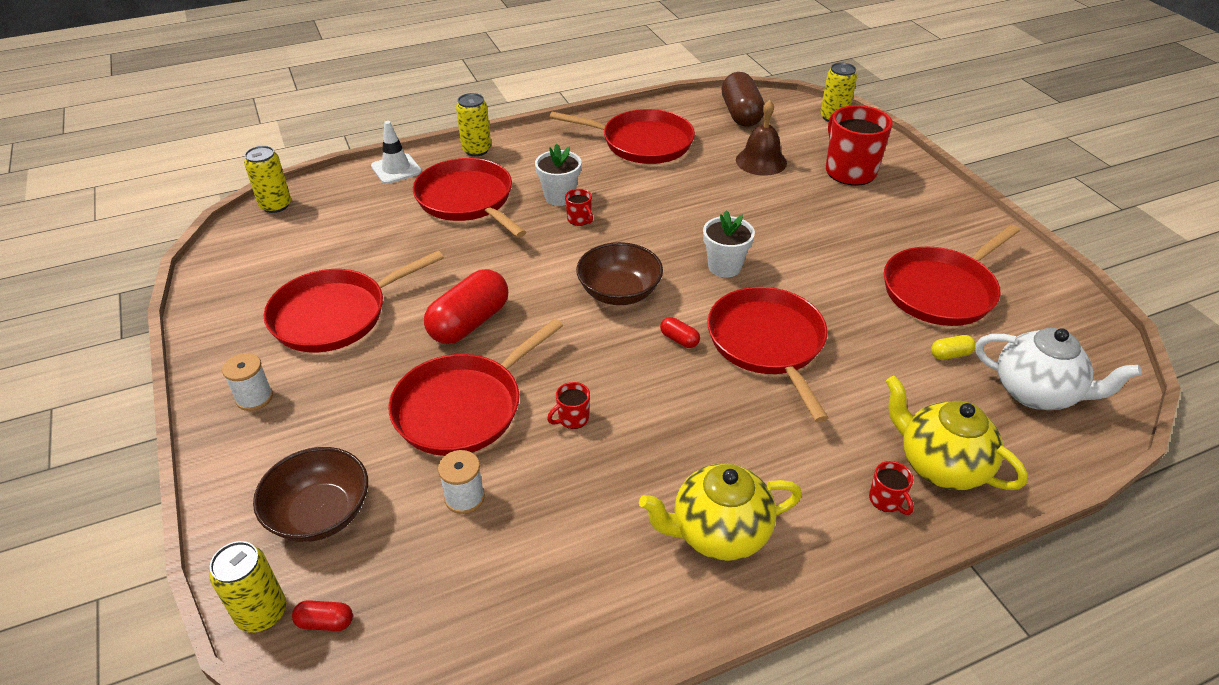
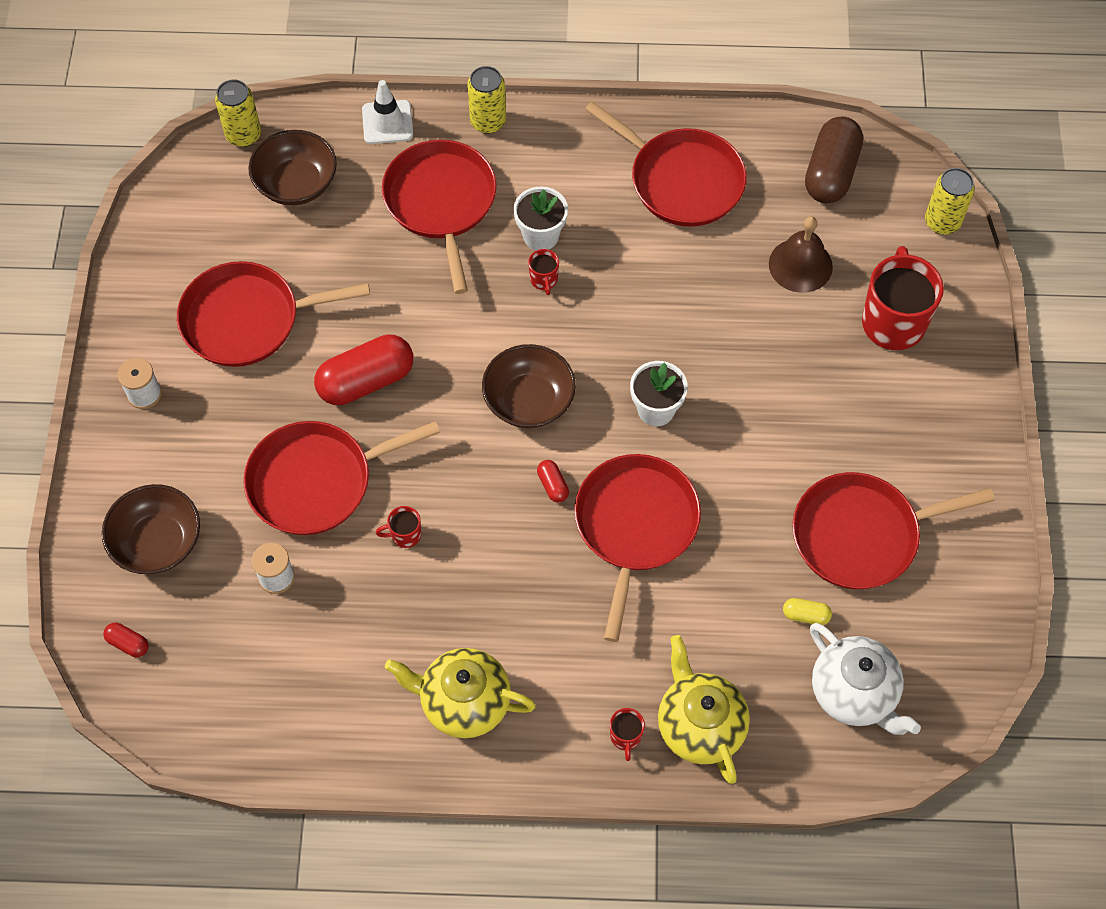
camera: 25 degrees right, 20 degrees up
(262, 613) = (86, 614): yellow can -> none
(337, 221) = (296, 183): none -> brown bowl

